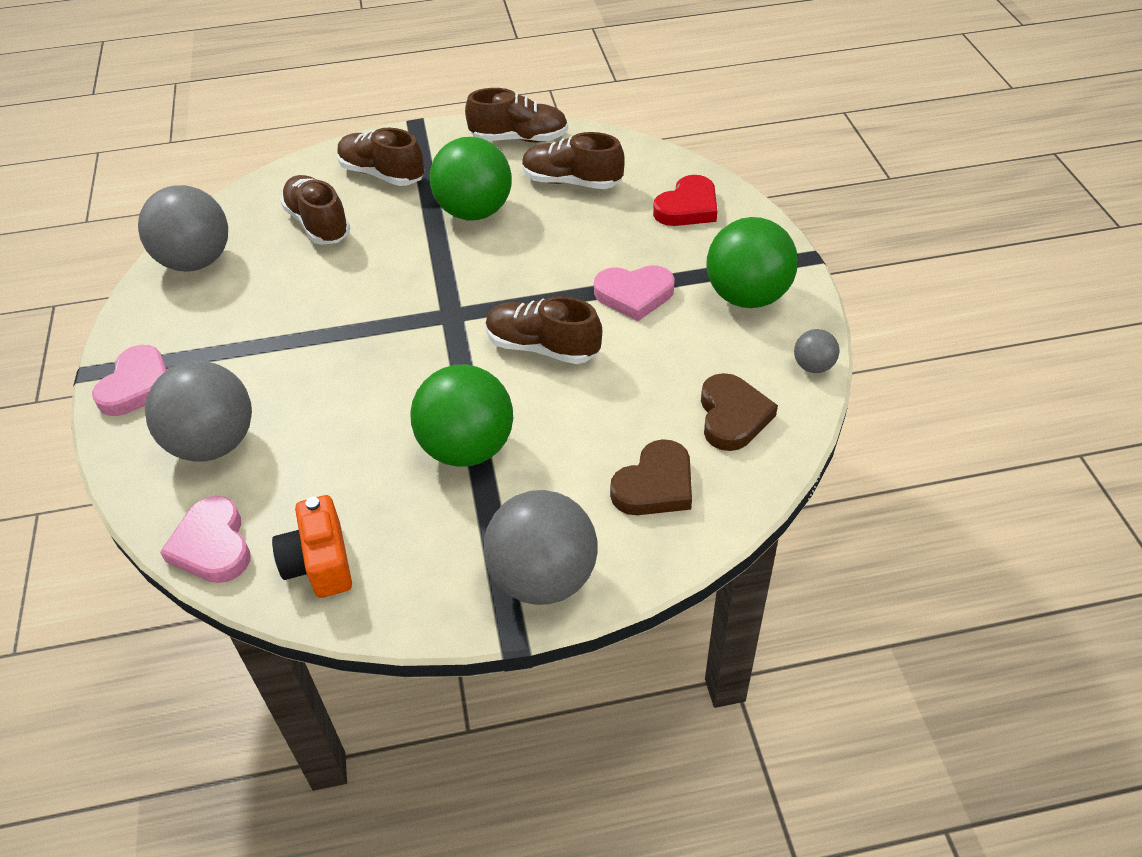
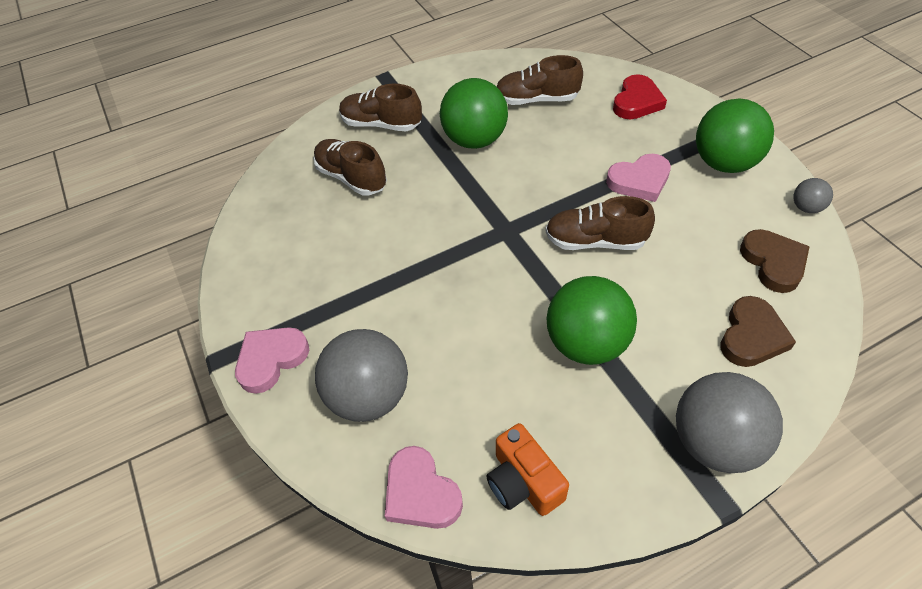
camera: 15 degrees left, 5 degrees up
(137, 386) = (271, 359): pink heart -> pink heart turned 135 degrees counterclockwise
(196, 261) = (263, 233): grey ball -> none
(519, 139) = (475, 73): brown shoe -> none

